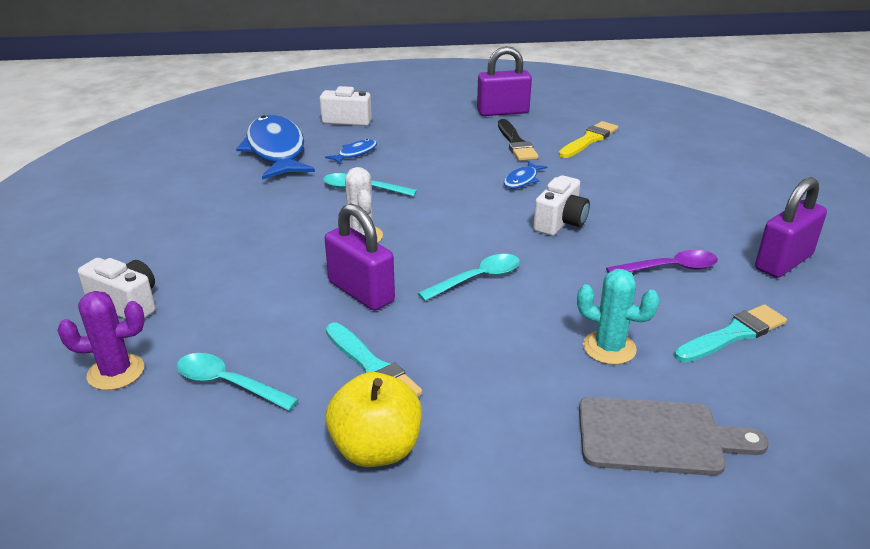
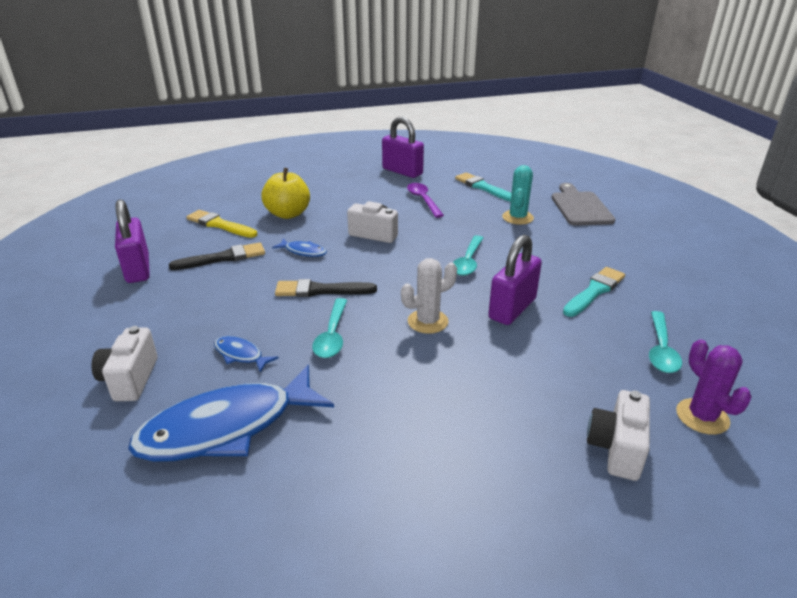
camera: 100 degrees left, 0 degrees up
(376, 449) = (661, 280): yellow apple -> yellow apple (288, 214)
(440, 186) = (320, 290): none -> black brush
(477, 279) = (468, 261): turquoise spoon -> turquoise spoon turned 120 degrees counterclockwise

